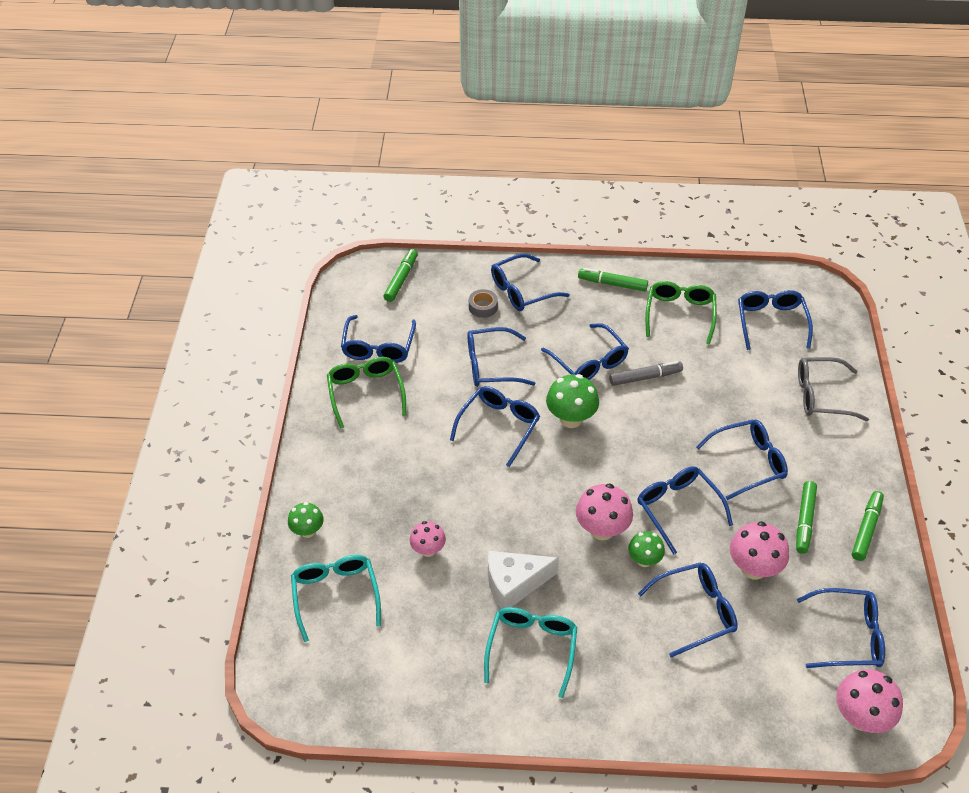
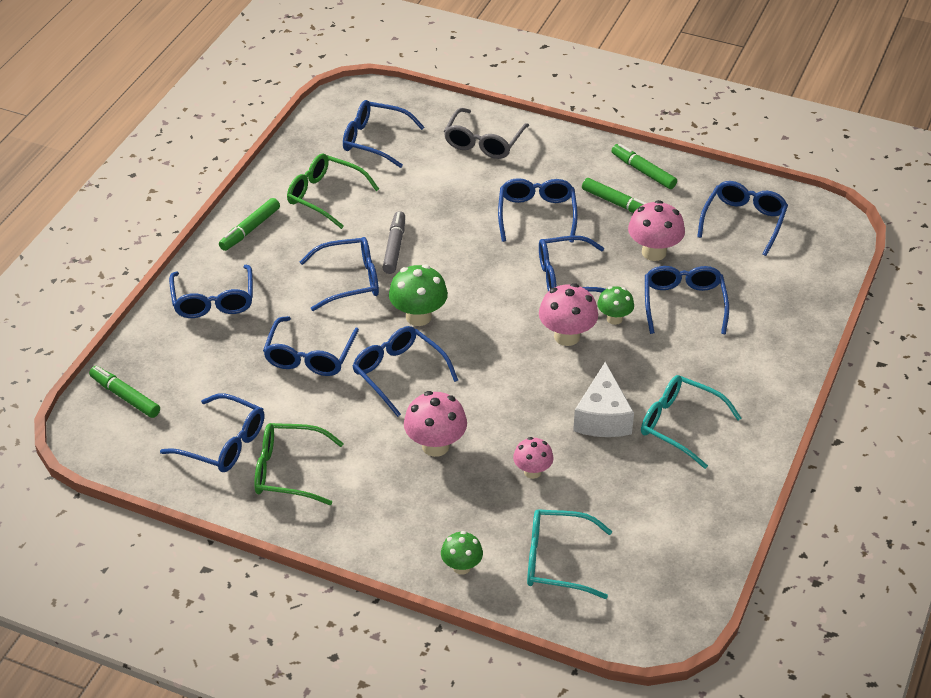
camera: 70 degrees left, 5 degrees down
(483, 307) = (217, 339): grey tape -> none
(860, 717) = (820, 243): pink mushroom -> pink mushroom (435, 446)

